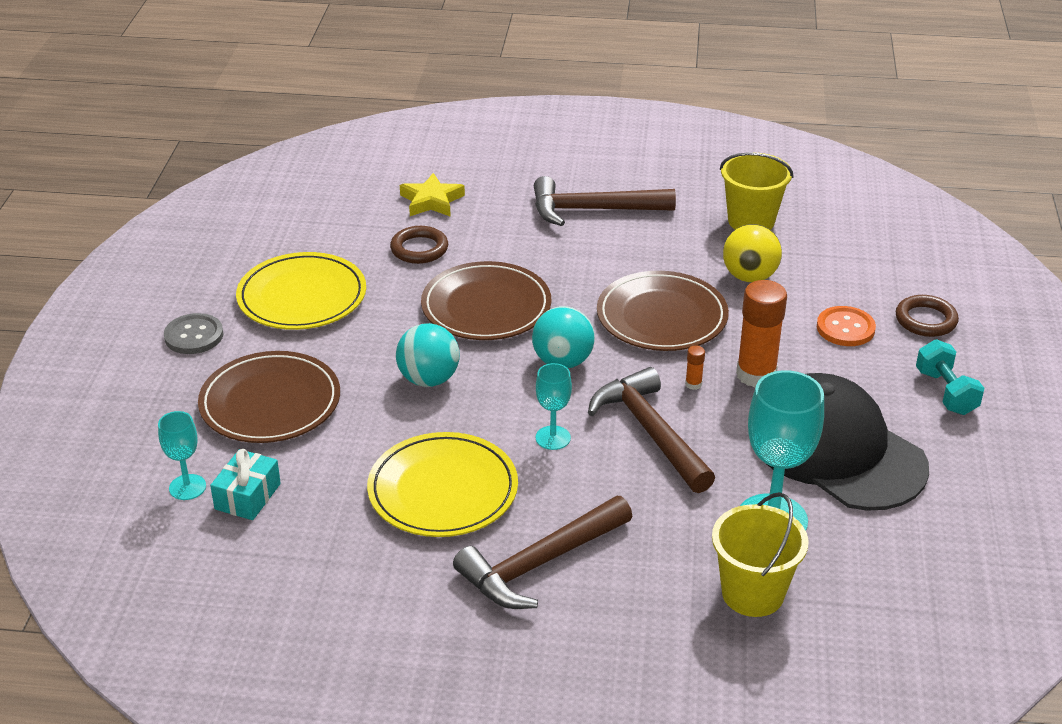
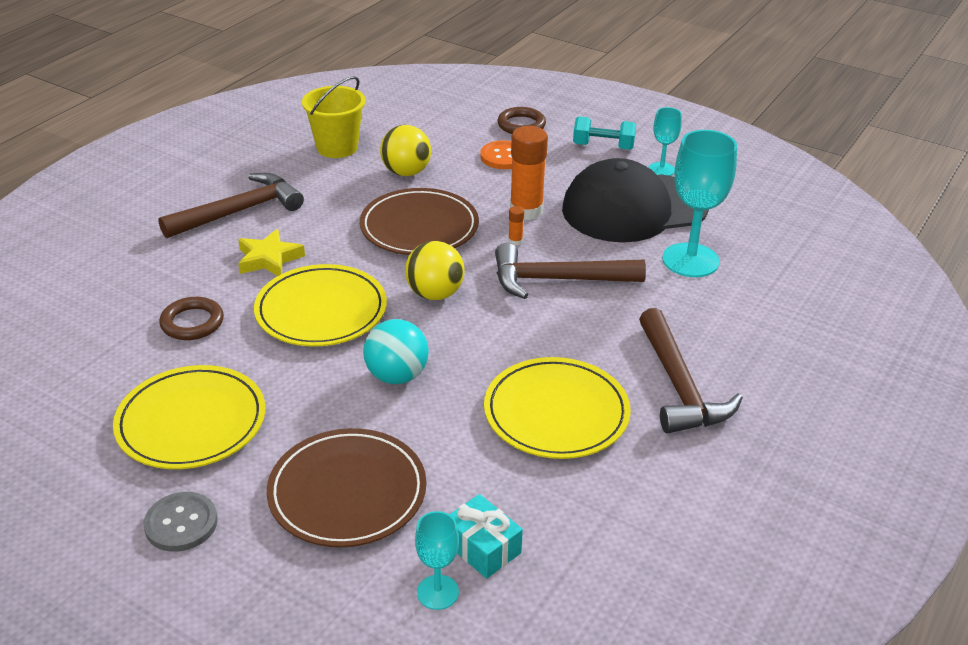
camera: 65 degrees left, 0 degrees up
(431, 201) = (122, 292): yellow star -> yellow star (269, 259)
(486, 307) = (321, 310): brown plate -> yellow plate
(553, 438) = (529, 330): turquoise goblet -> turquoise goblet (661, 169)
(562, 361) = (435, 294): turquoise ball -> yellow ball
(592, 210) = (240, 211): brown hammer -> brown hammer turned 150 degrees counterclockwise
(752, 593) = (762, 295): yellow bucket -> none

